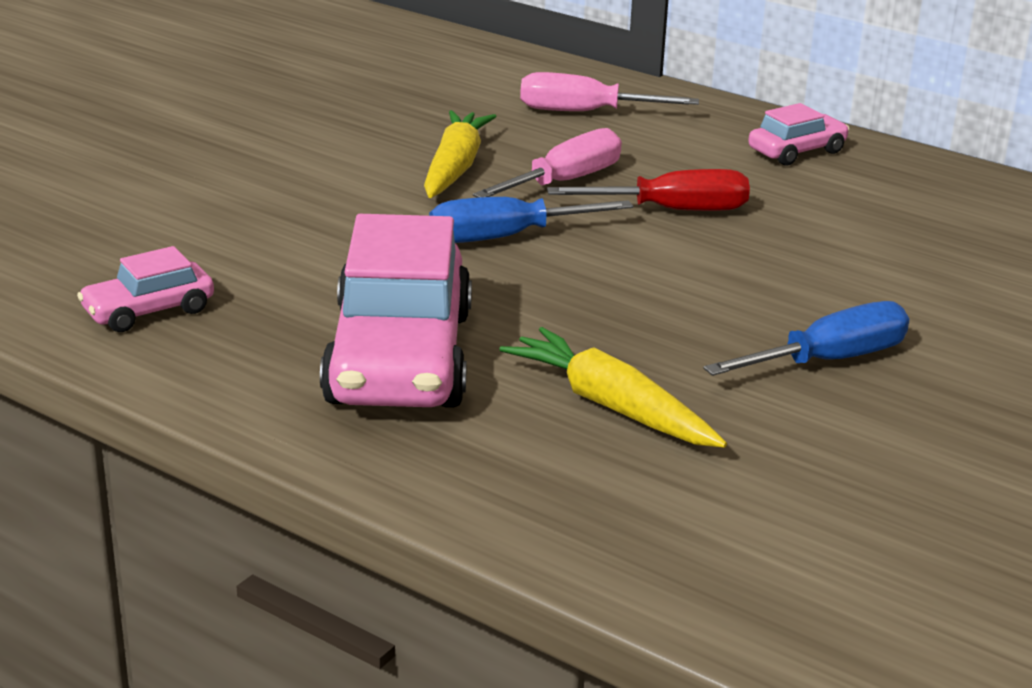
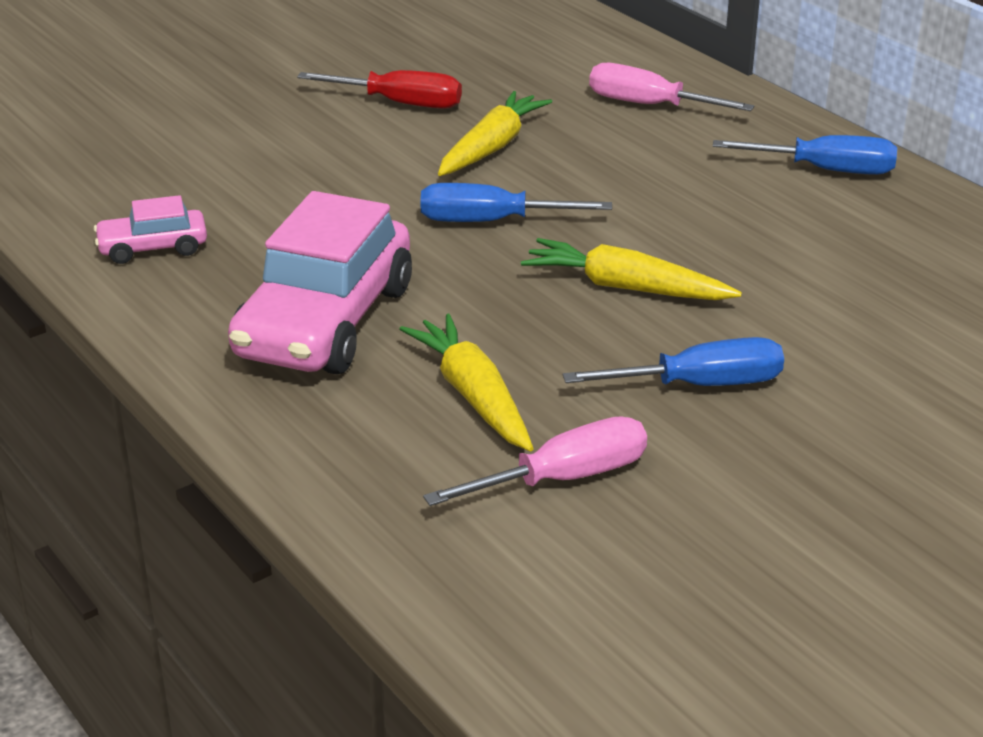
camera: 20 degrees right, 5 degrees up
(564, 182) = (581, 174): pink screwdriver -> pink screwdriver (563, 478)
(672, 210) = (660, 215): red screwdriver -> red screwdriver (400, 103)
(689, 281) = (626, 287): none -> yellow carrot
(796, 151) = (825, 170): pink car -> blue screwdriver

